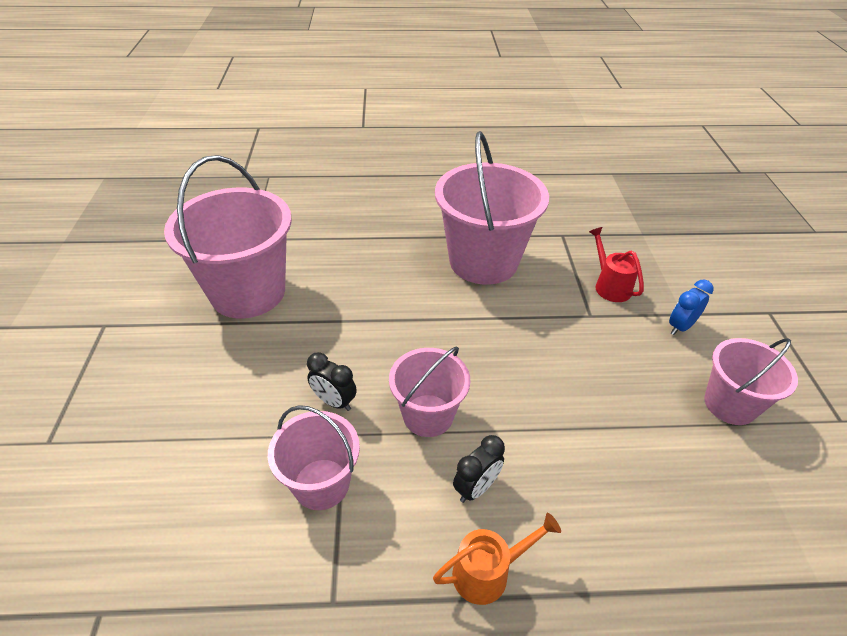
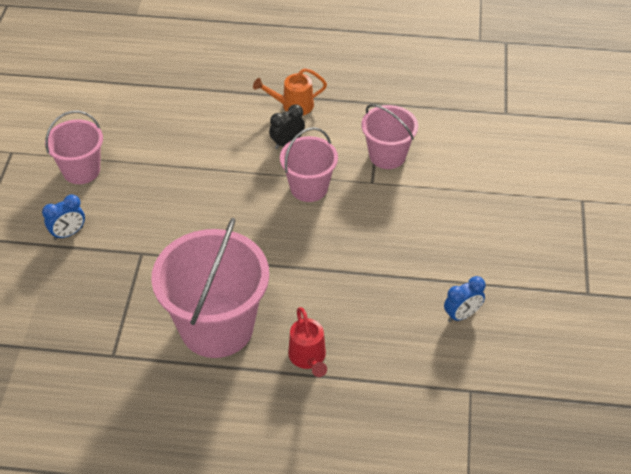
camera: 170 degrees left, 5 degrees up
(248, 292) = (462, 315): pink bucket -> blue clock
(334, 401) = (378, 205): black clock -> none
(609, 285) = (103, 282): red watering can -> red watering can (308, 358)

